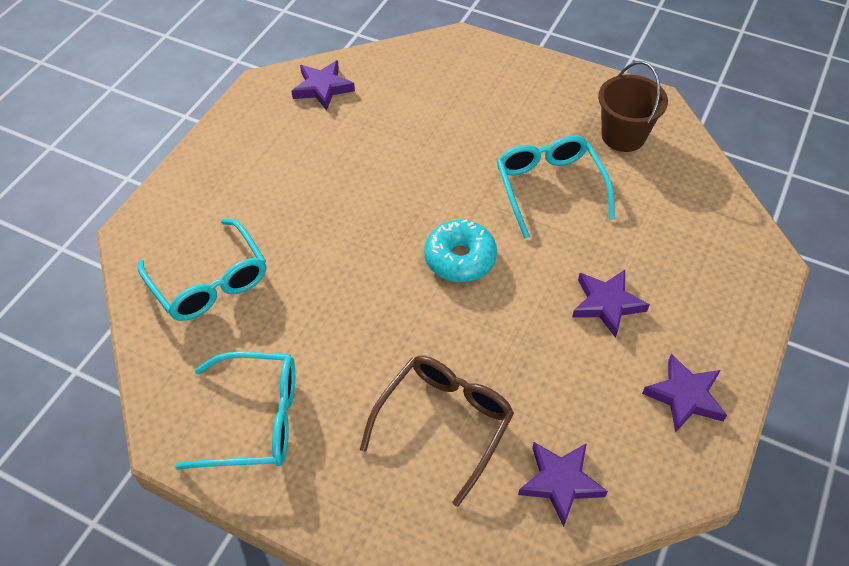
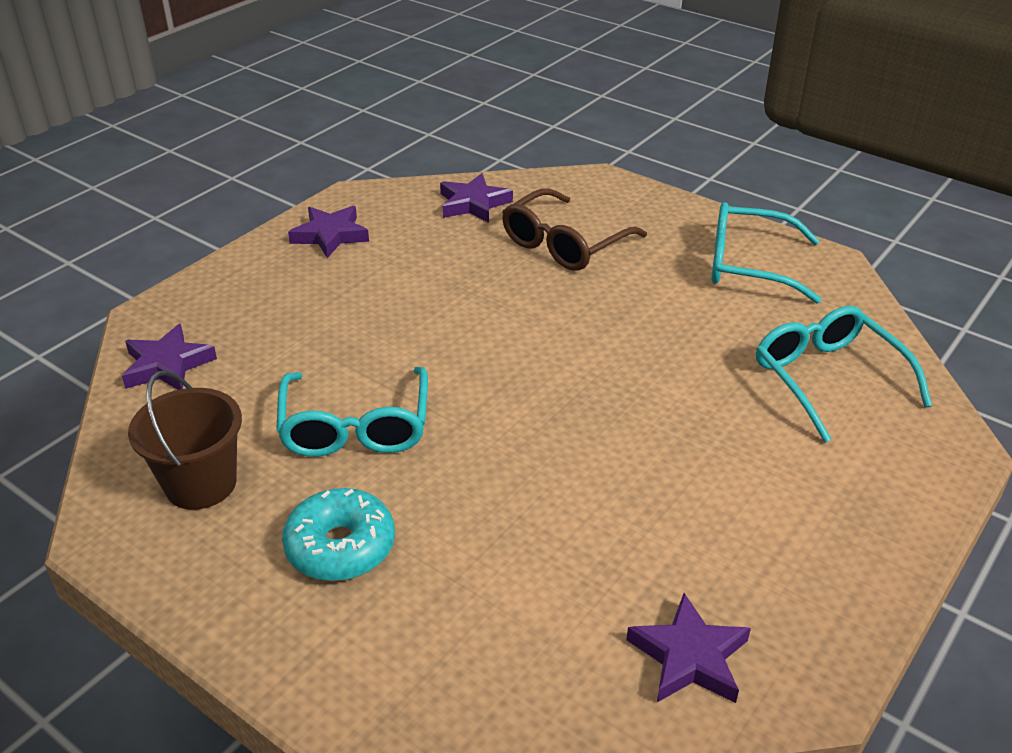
camera: 170 degrees left, 15 degrees down
(460, 258) = (509, 364): turquoise donut -> turquoise donut (340, 547)
(607, 304) = (359, 304): purple star -> purple star (167, 365)

